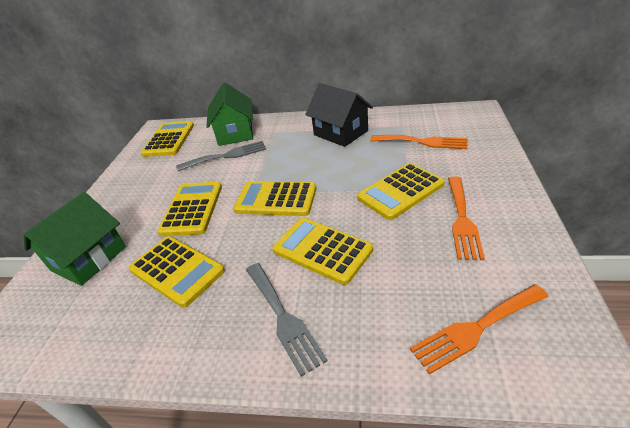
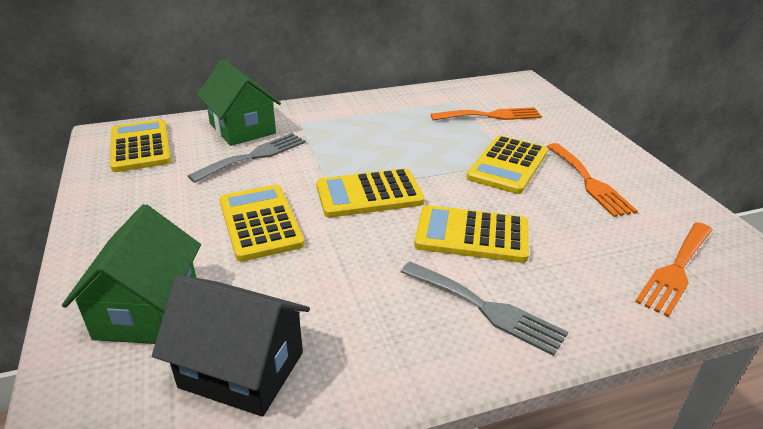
camera: 30 degrees left, 5 degrees down
(177, 270) = (304, 294): yellow calculator -> none
(340, 133) = (388, 115): black house -> black house (242, 370)

